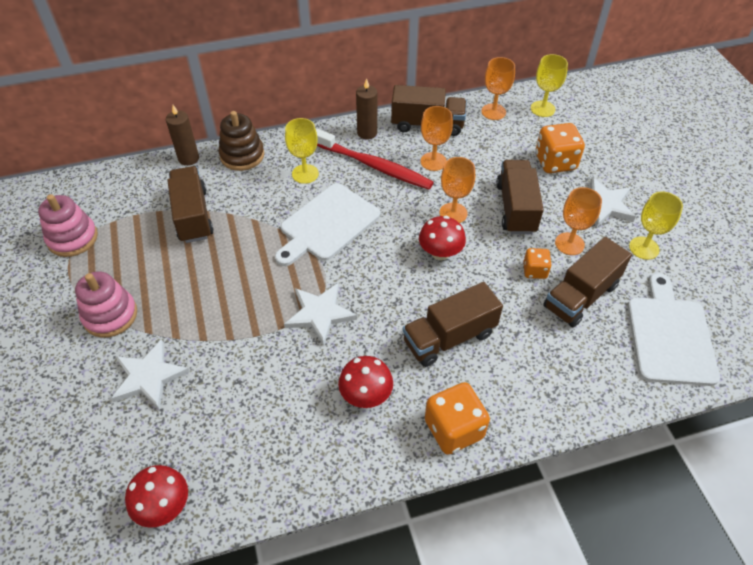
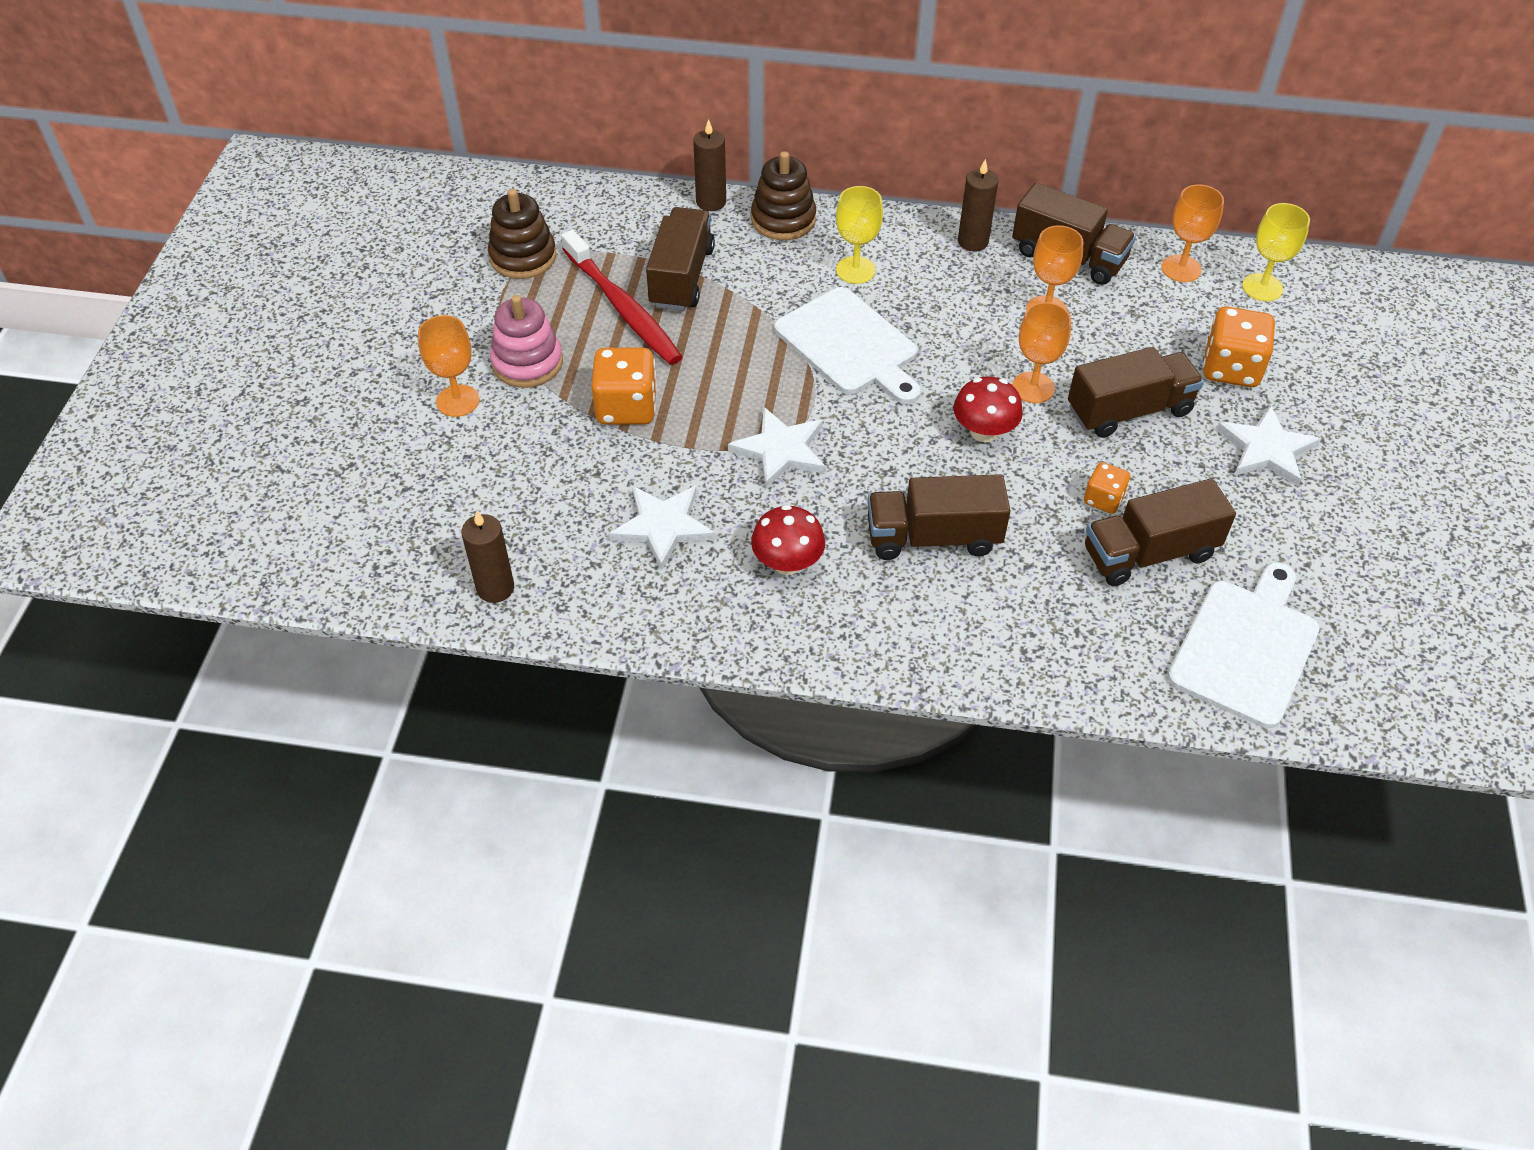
camera: 25 degrees right, 0 degrees up
(73, 238) = (523, 257): pink stacking toy -> brown stacking toy
(149, 376) = (540, 447): white star -> white star (663, 526)
(164, 506) = (495, 588): red mushroom -> brown candle
(327, 224) = (850, 345): white cutting board -> white cutting board turned 105 degrees counterclockwise
(374, 166) = (957, 290): red toothbrush -> red toothbrush (623, 308)
(454, 429) = (875, 641): orange dice -> orange dice (626, 407)
(516, 208) = (1129, 411): brown truck -> brown truck turned 45 degrees clockwise
(569, 244) = (1178, 483): orange goblet -> orange goblet (458, 401)
(644, 248) = (1288, 526): yellow goblet -> none

